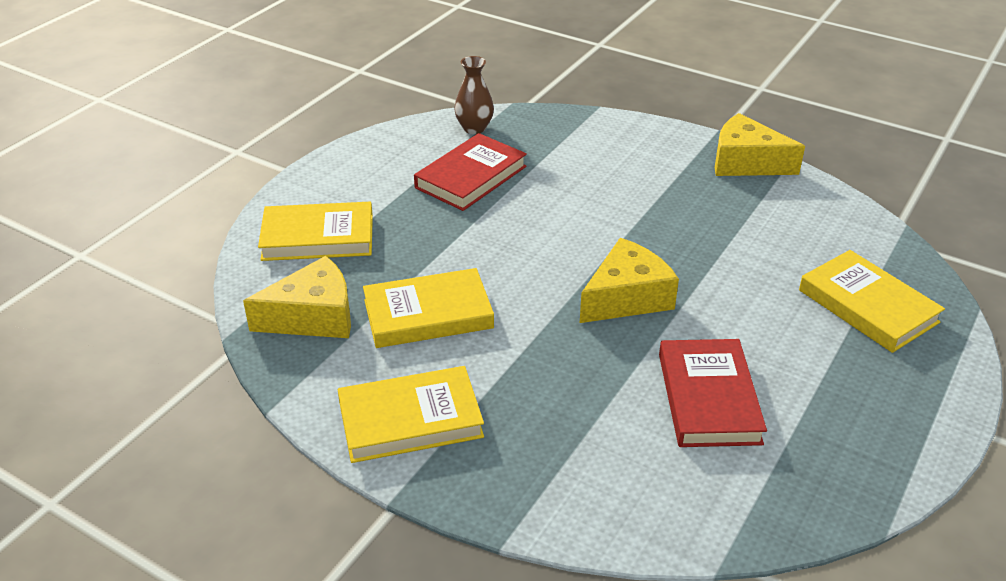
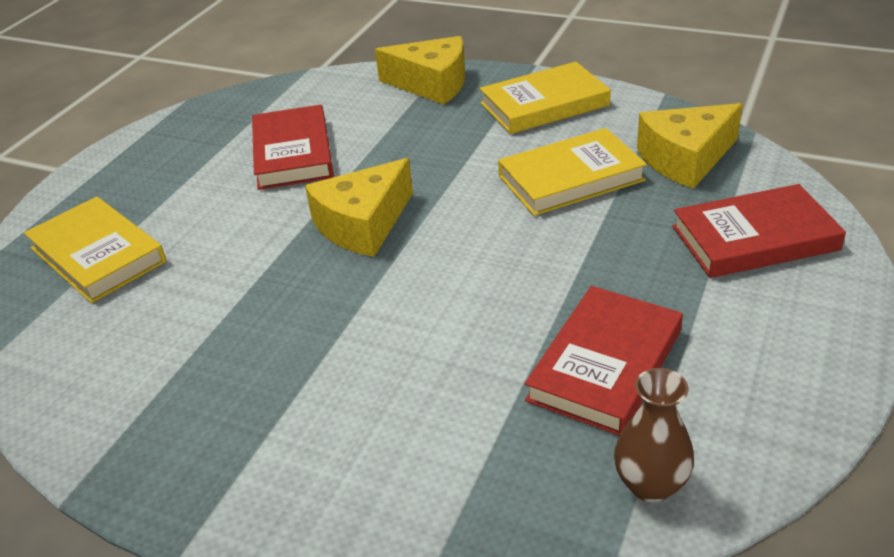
camera: 175 degrees right, 0 degrees up
(318, 237) = (754, 238): yellow book -> red book
(746, 162) = (152, 471): yellow cheese -> yellow cheese (432, 84)

